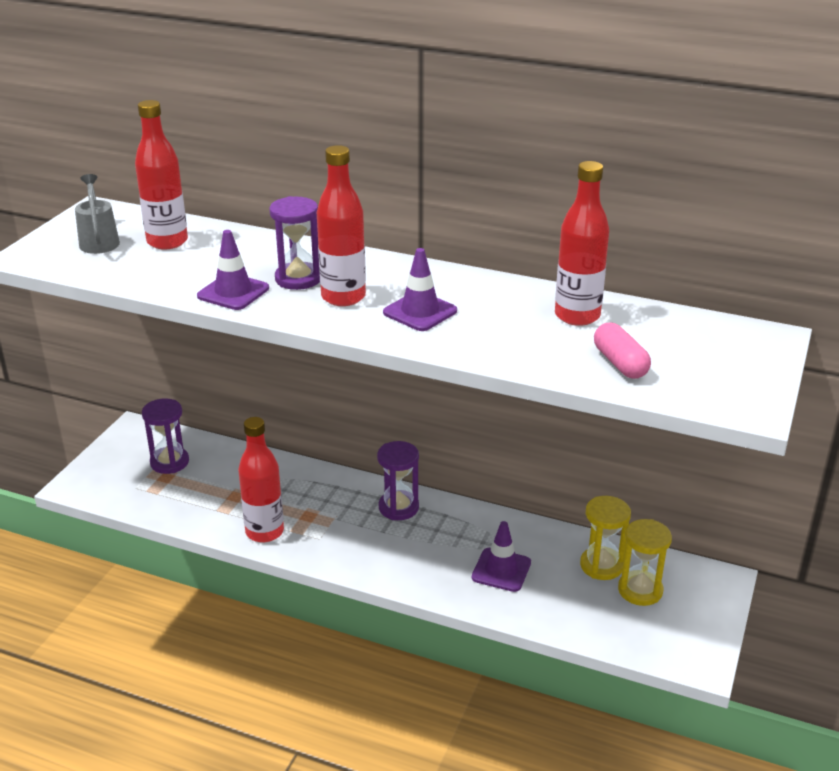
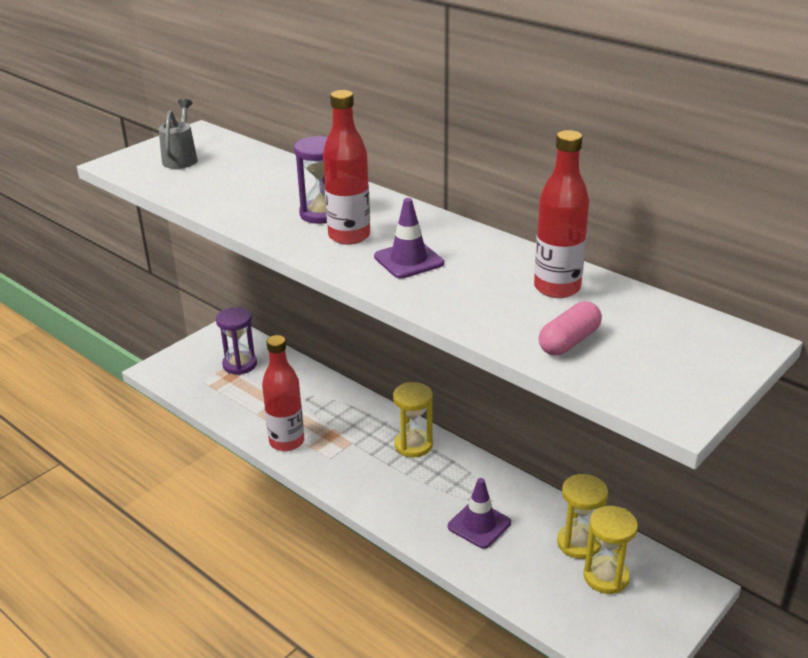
camera: 20 degrees right, 0 degrees up
(167, 242) = (235, 166): red bottle -> none
(233, 292) = (258, 217): purple traffic cone -> none
(398, 507) = (413, 445): purple hourglass -> yellow hourglass
(620, 363) = (569, 341): pink capsule -> pink capsule turned 45 degrees clockwise

